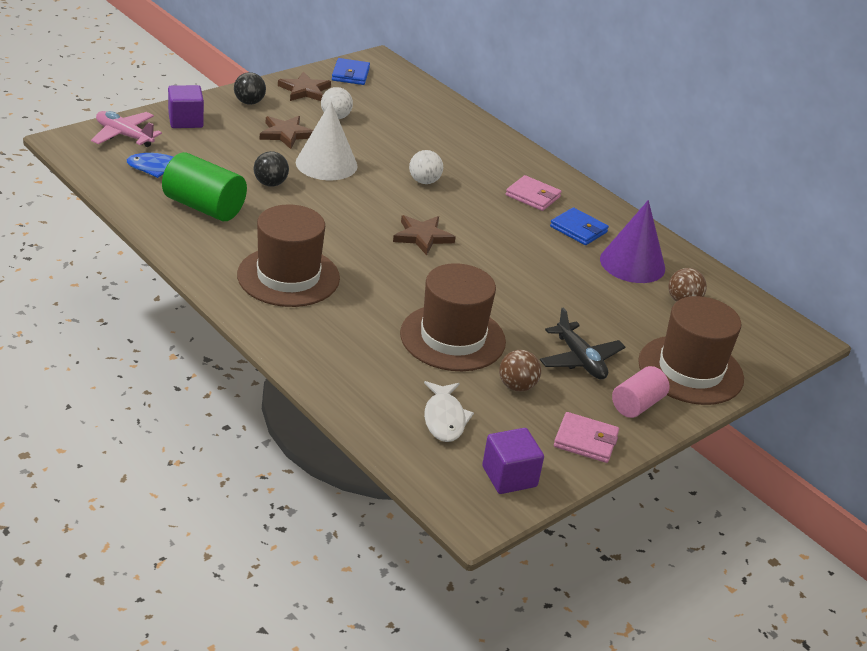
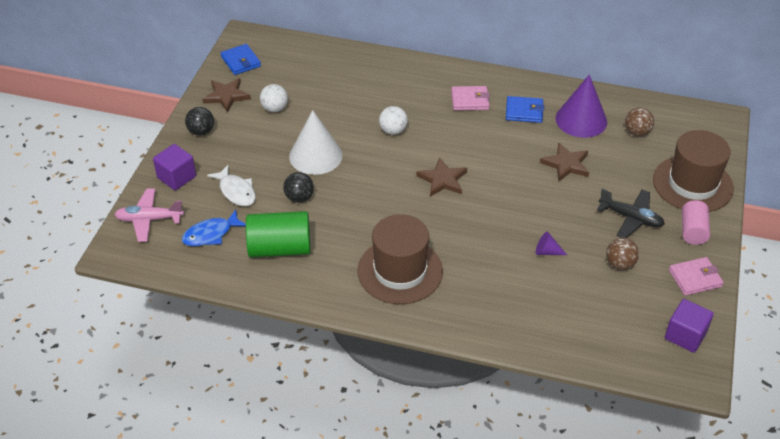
camera: 30 degrees left, 10 degrees up
(286, 134) = (259, 145): brown star -> brown star (566, 164)
(444, 418) = (608, 318): white fish -> white fish (236, 191)
(452, 338) = (547, 252): brown hat -> purple cone

